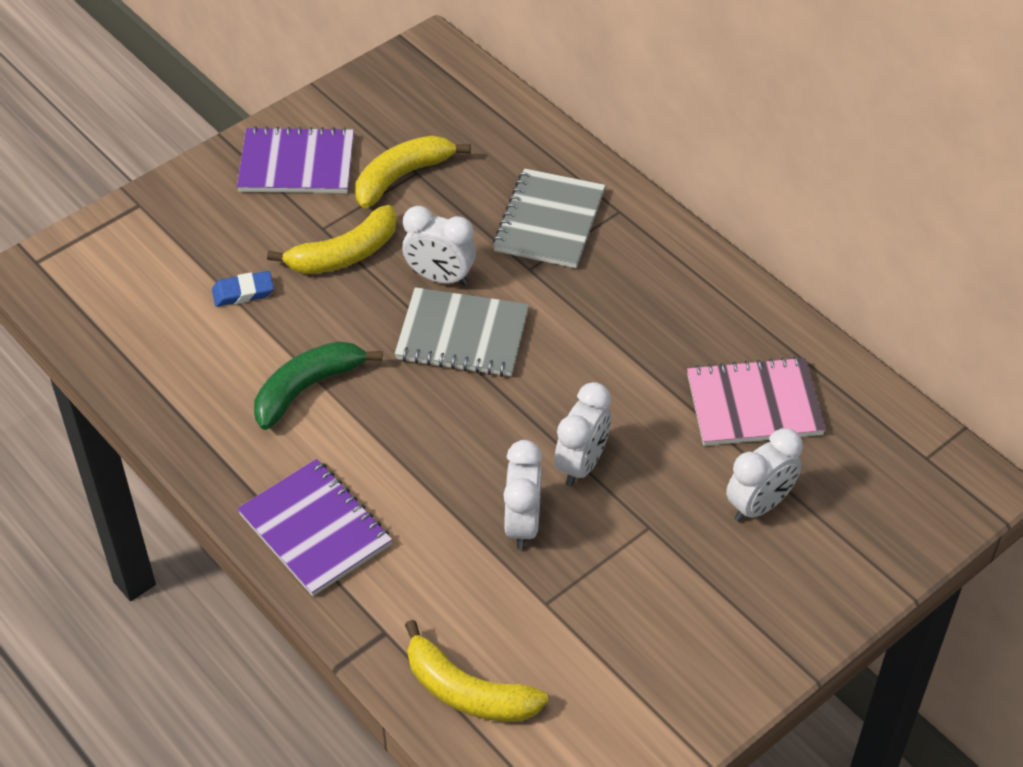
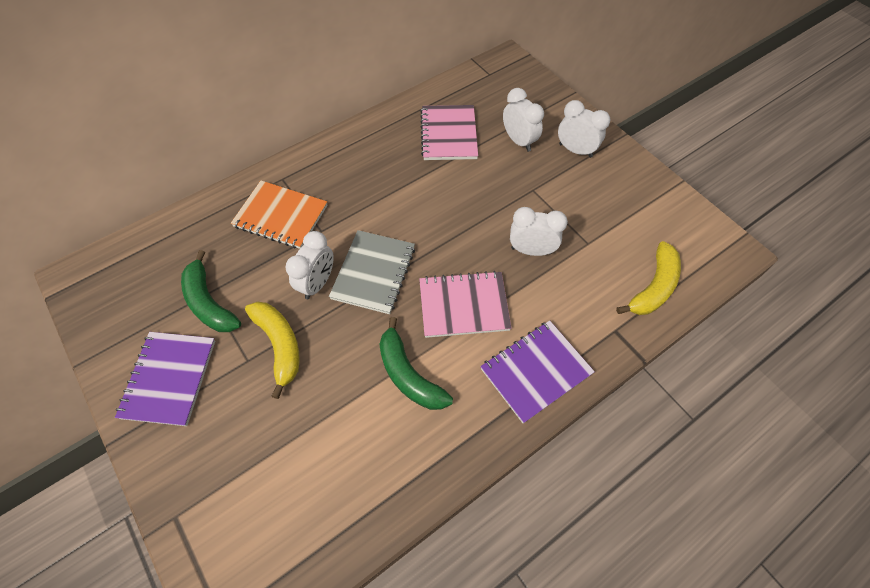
camera: 85 degrees left, 10 degrees up
(243, 292) = (302, 422): blue eraser -> none
(402, 176) = (209, 302): yellow banana -> green banana
(416, 442) = (463, 305): none -> pink notebook
(549, 221) = (281, 216): grey notebook -> orange notebook
(581, 464) = (486, 217): white clock -> white clock (575, 150)

